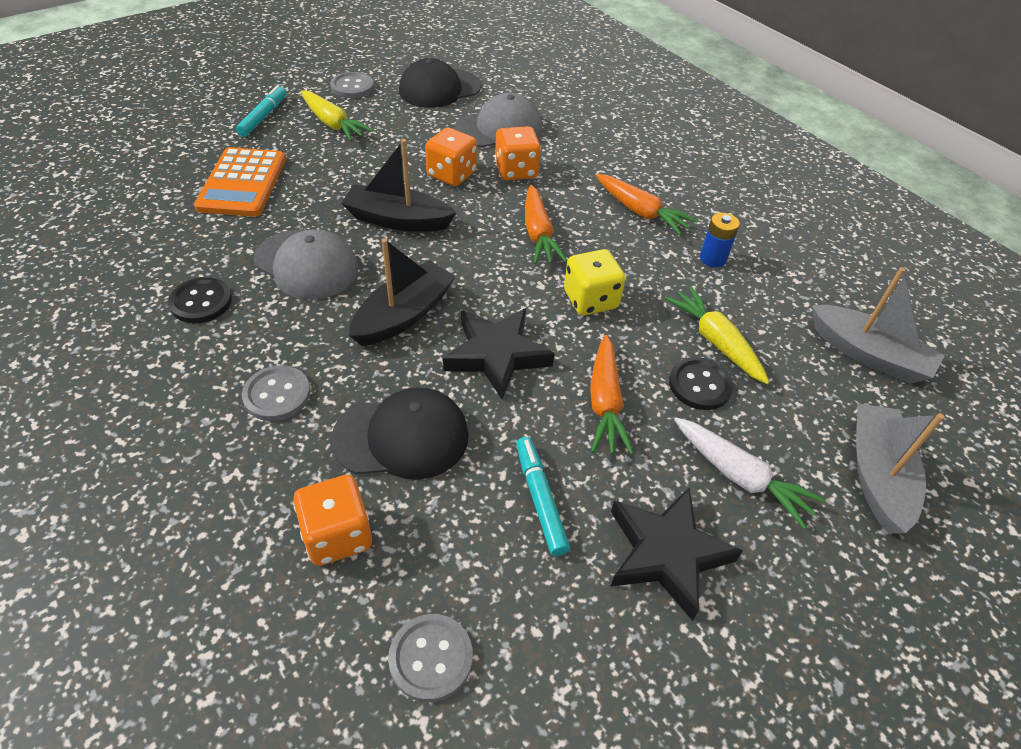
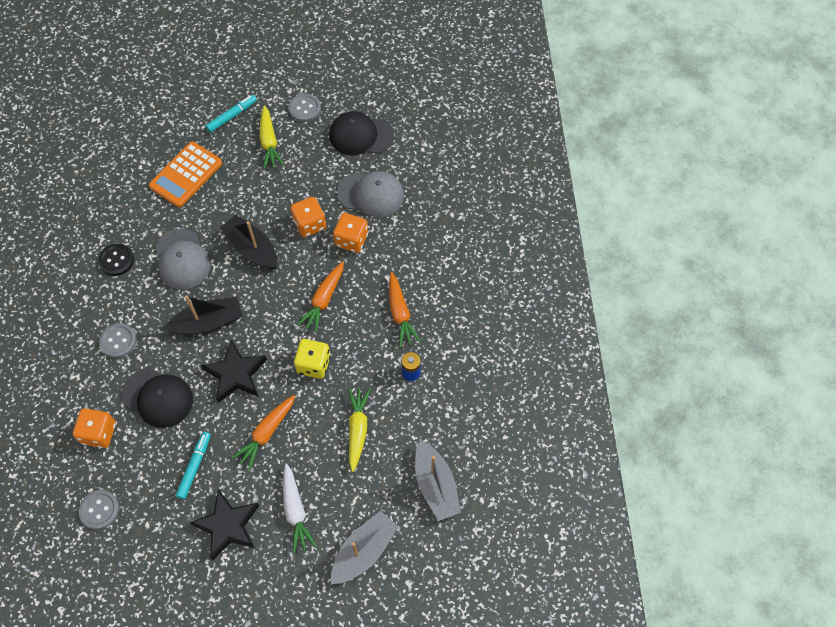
camera: 35 degrees right, 15 degrees up
(700, 385) = (323, 450): black button -> none

